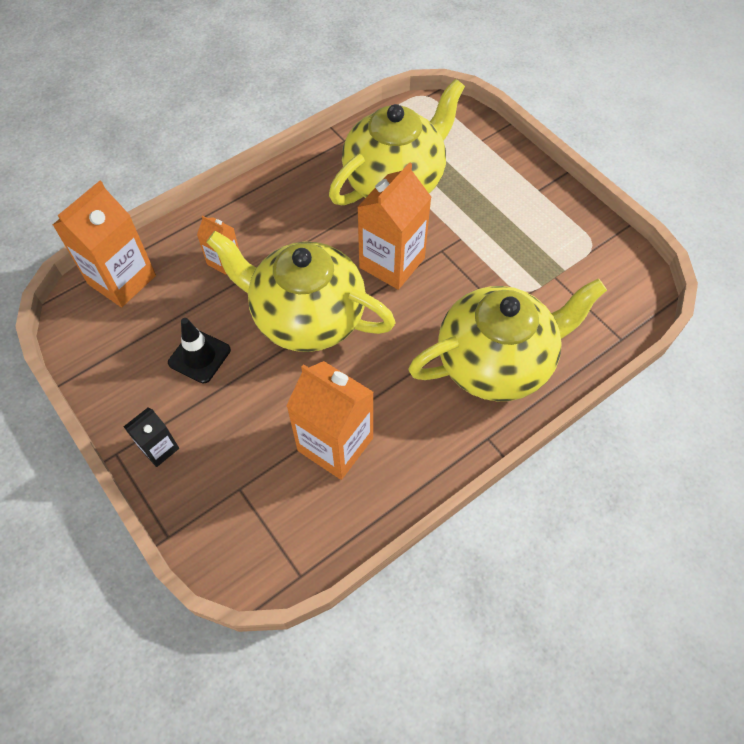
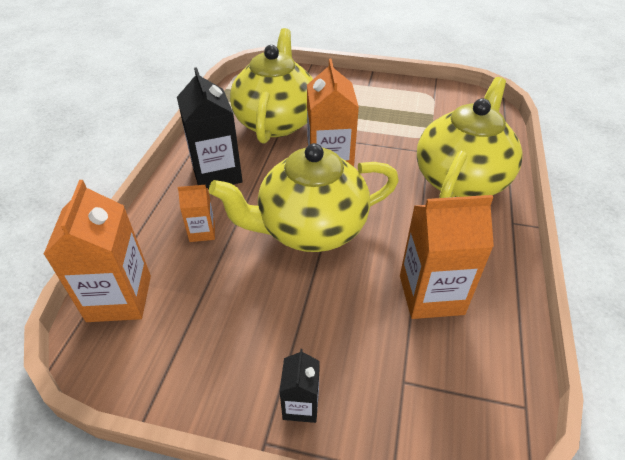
camera: 40 degrees left, 15 degrees down
(199, 356) = (256, 308): black traffic cone -> none
(287, 209) = (217, 174): none -> black carton

